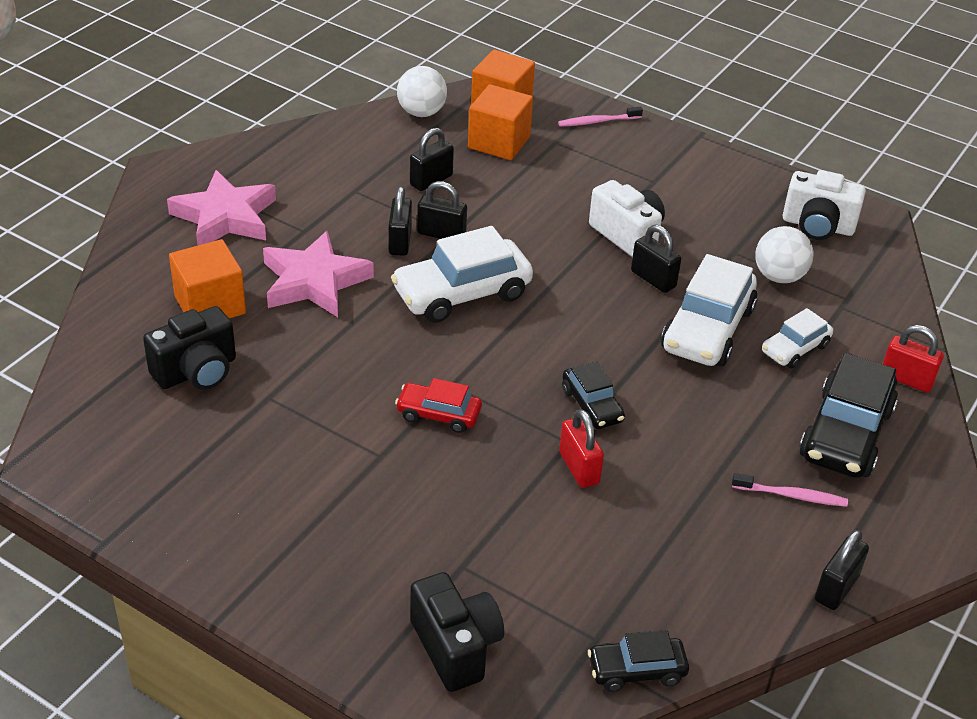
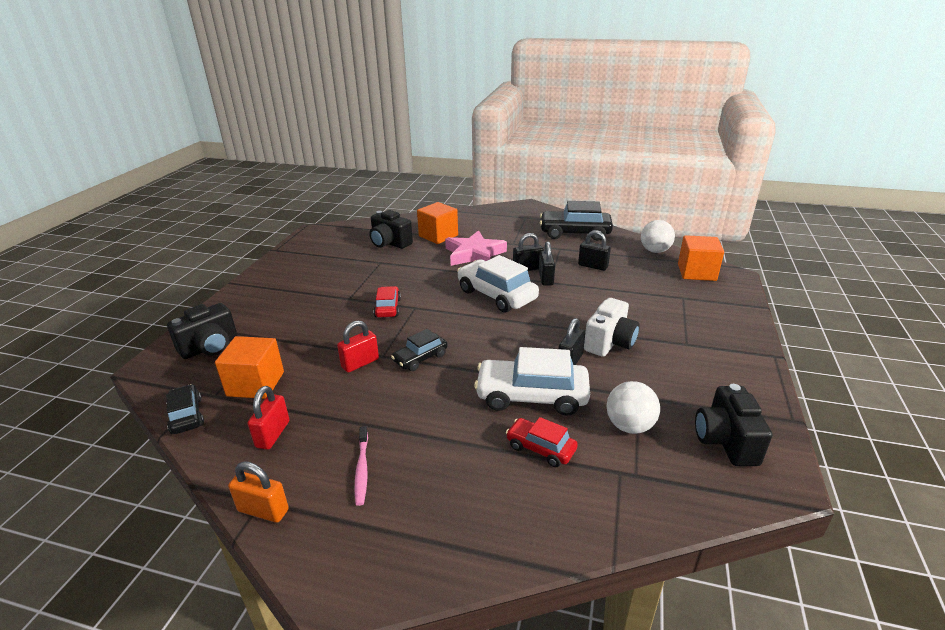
camera: 75 degrees right, 10 degrees down
(225, 217) = (506, 225): pink star -> none
(499, 142) = (656, 279): orange cube -> orange cube (255, 384)
(598, 121) = (729, 308): pink toothbrush -> none
(795, 349) = (540, 448): white car -> red car
(817, 226) = (725, 441): white camera -> black camera
(836, 588) = (263, 510): black padlock -> orange padlock
(845, 434) = (448, 495): black car -> black car (574, 233)
(906, 379) = (546, 533): red padlock -> red padlock (273, 434)

